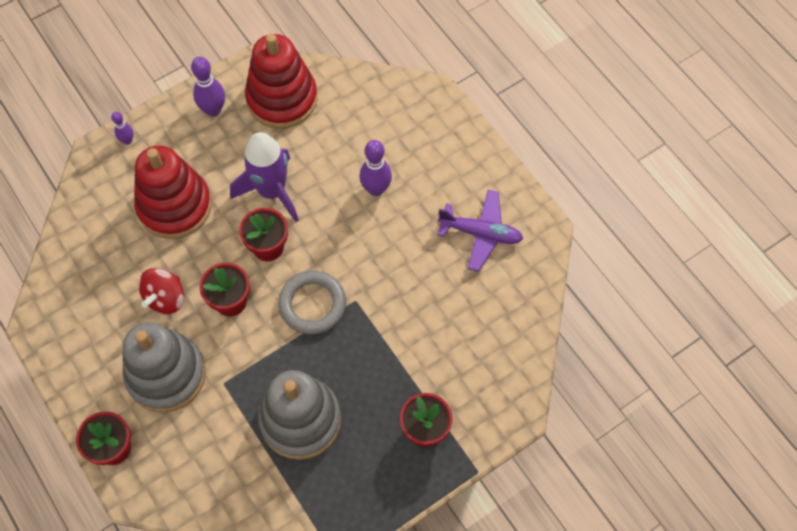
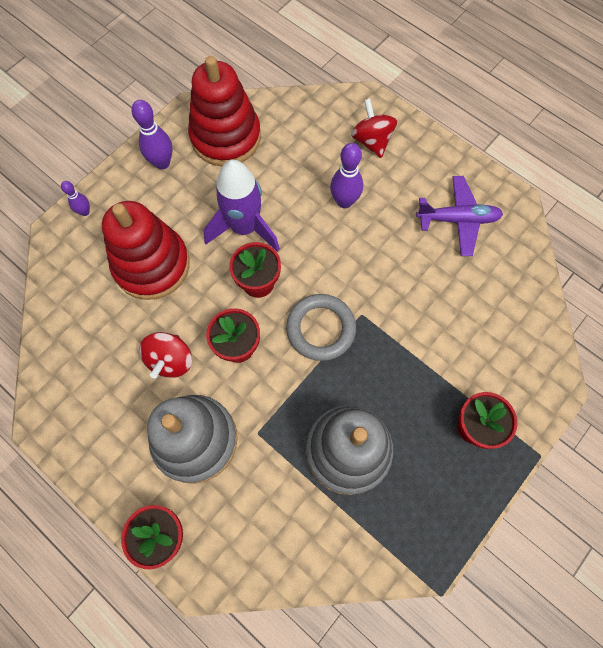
camera: 15 degrees left, 5 degrees up
(423, 135) = (371, 141): none -> red spinning top

